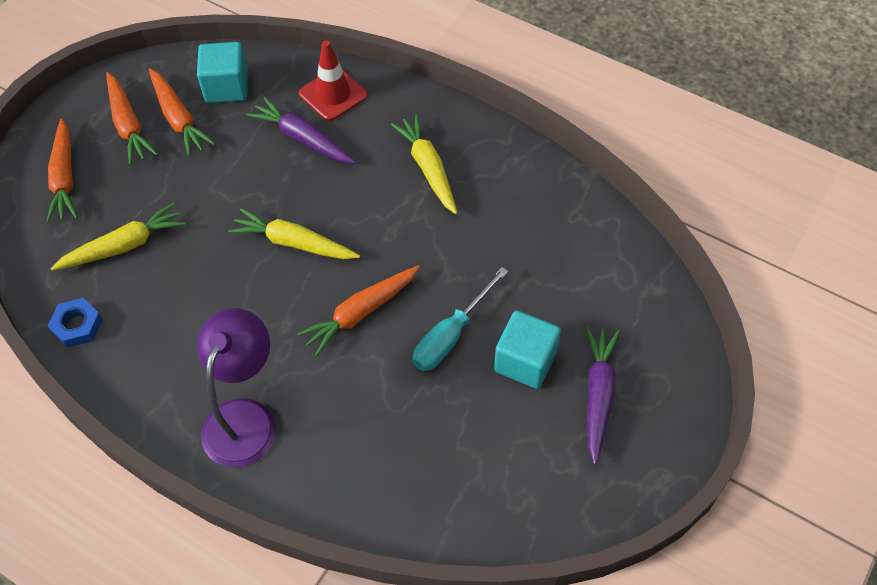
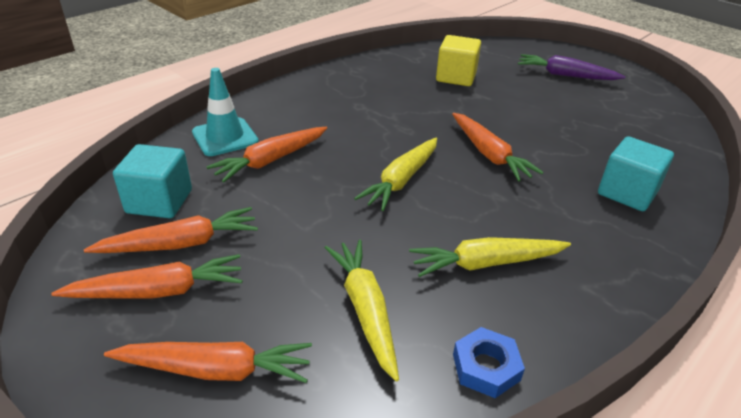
camera: 80 degrees left, 20 degrees down
(245, 417) = (606, 232): purple lamp -> none
(303, 138) = (271, 160): purple carrot -> orange carrot
(333, 94) = (225, 137): red traffic cone -> turquoise traffic cone
(428, 169) = (344, 104): yellow carrot -> yellow carrot (486, 263)
(451, 335) = (515, 118): turquoise screwdriver -> none
(525, 361) = (538, 94): turquoise cube -> turquoise cube (627, 193)
(539, 266) = (456, 77): none -> yellow cube

